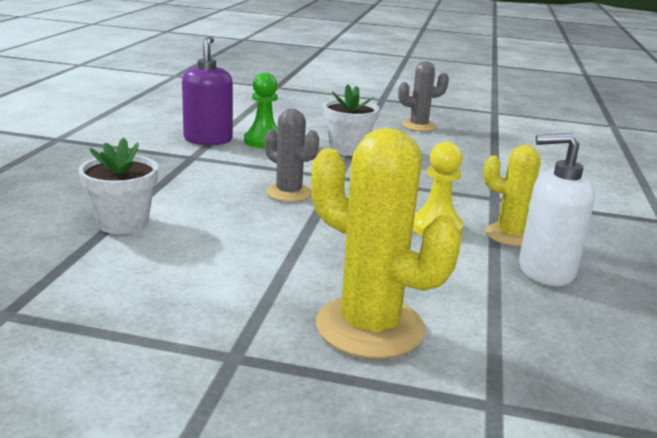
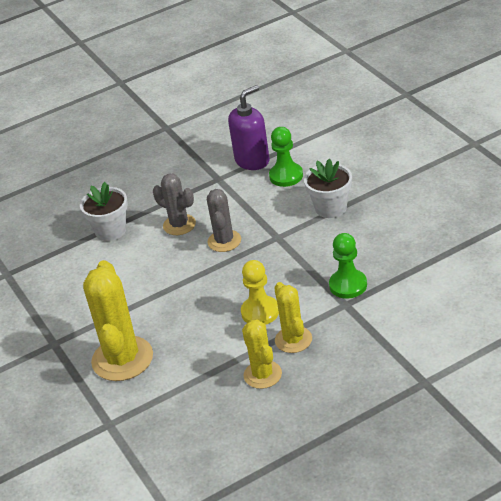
camera: 55 degrees right, 15 degrees up
(418, 126) = (437, 197): grey cactus -> grey cactus (179, 225)
(469, 186) = (348, 285): none -> green pawn
(545, 271) = (262, 375): white soap dispenser -> yellow cactus

